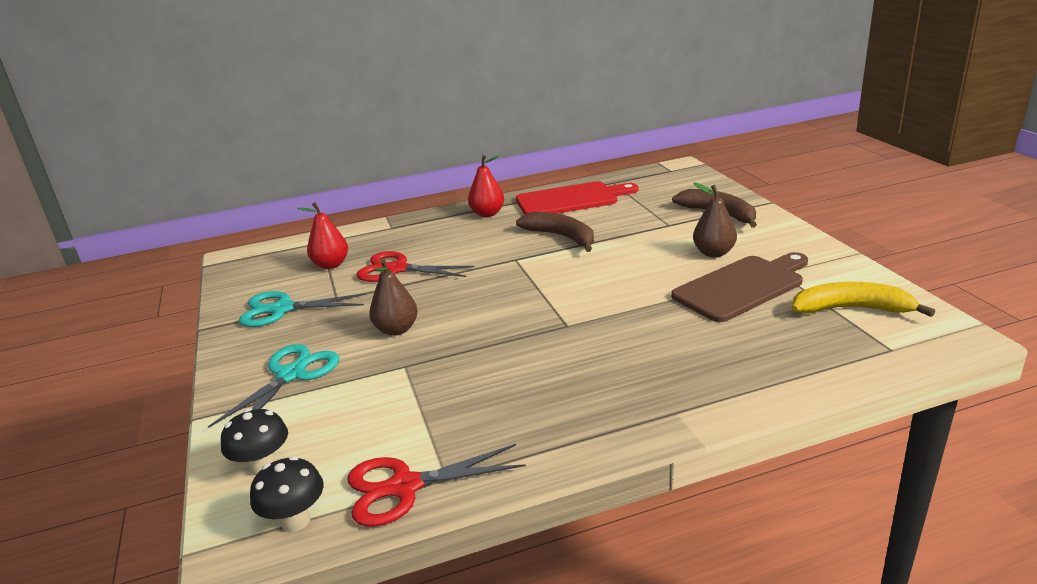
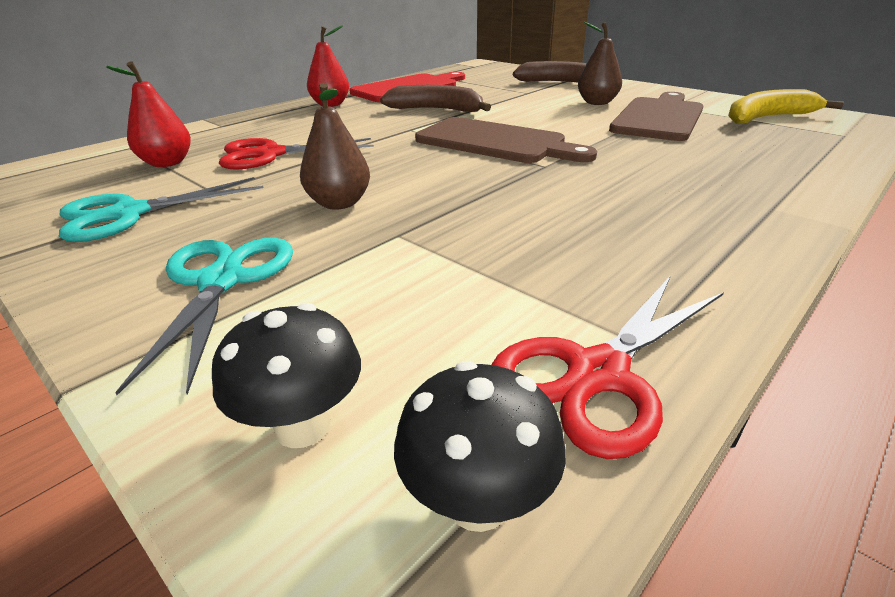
camera: 30 degrees left, 5 degrees up
(562, 289) = (495, 142): none -> brown cutting board

